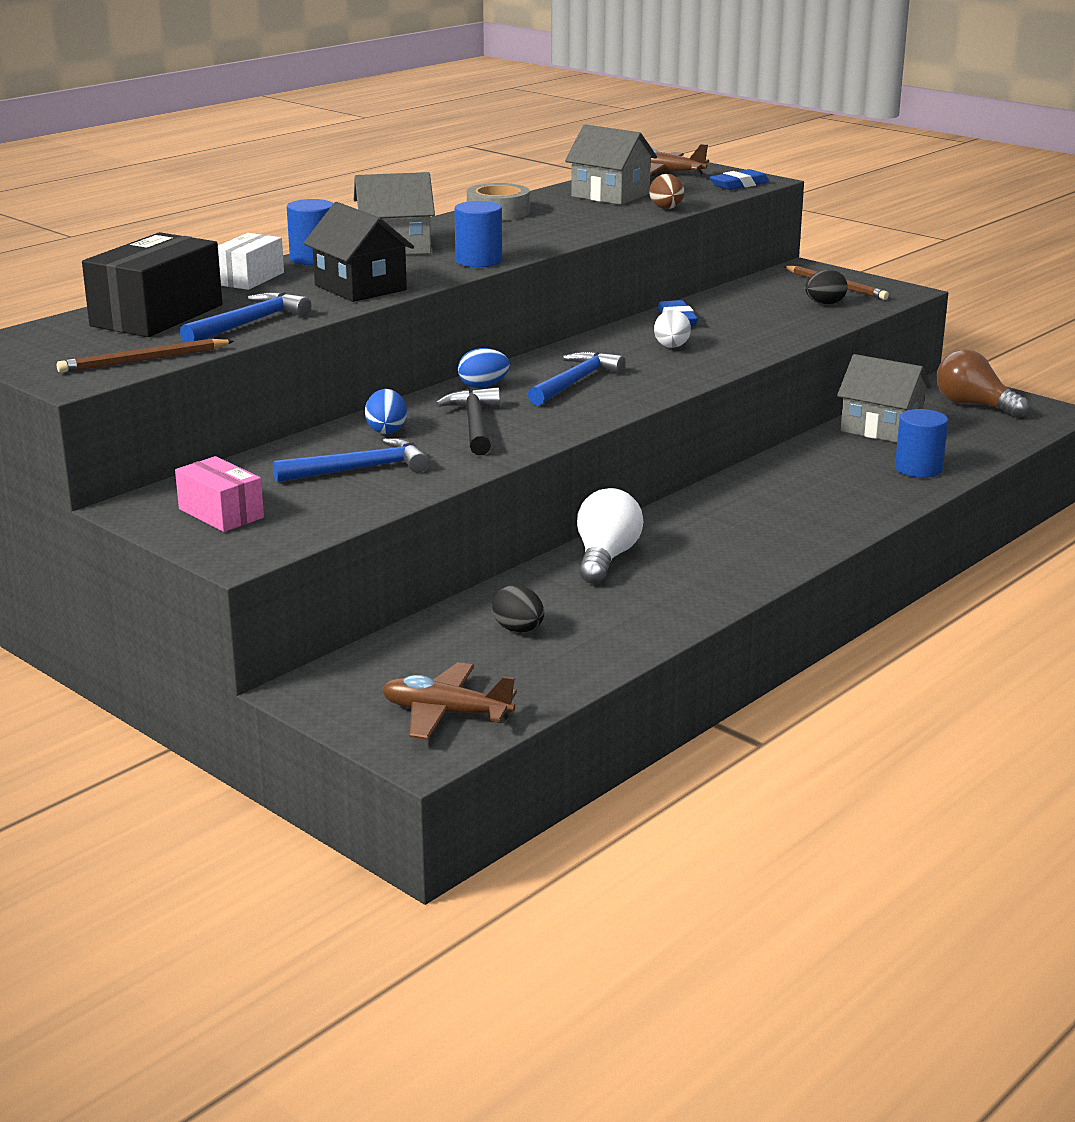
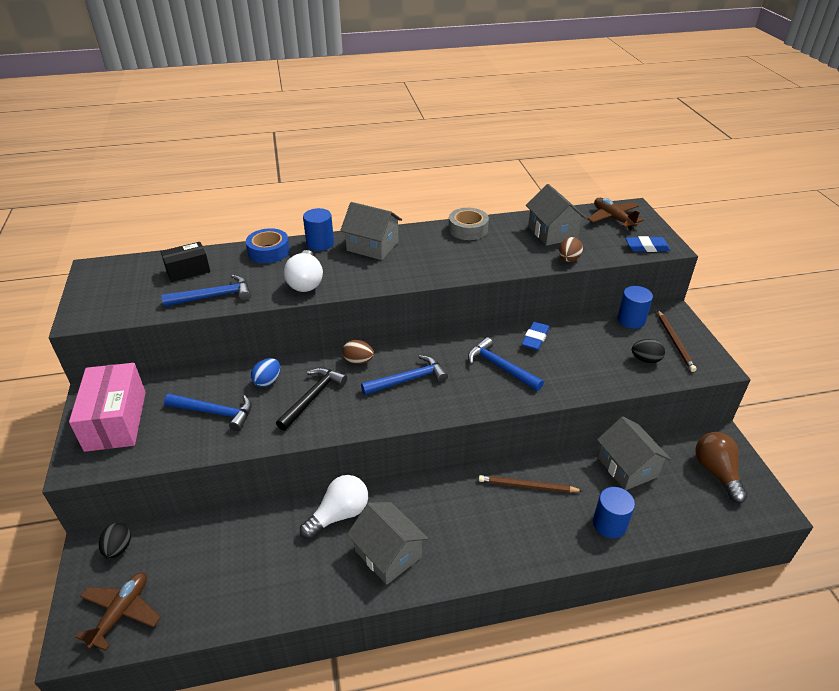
camera: 35 degrees right, 15 degrees up
(144, 360) = (129, 312): brown pencil -> brown pencil (527, 486)
(157, 315) = (188, 270): black box -> black box, size x0.59
(221, 513) = (116, 420): pink box -> pink box, size x1.70
(249, 278) = (269, 251): white box -> blue tape
(360, 287) = (306, 282): black house -> white light bulb
(446, 713) = (121, 613): brown plane -> brown plane turned 60 degrees clockwise
(479, 261) = (396, 278): blue cylinder -> blue cylinder (631, 320)
(483, 386) = (358, 361): blue egg -> brown egg
(518, 630) = (230, 557): black egg -> black egg (118, 548)
(671, 347) = (500, 367): white egg -> blue hammer
(712, 563) = (388, 554): none -> grey house

